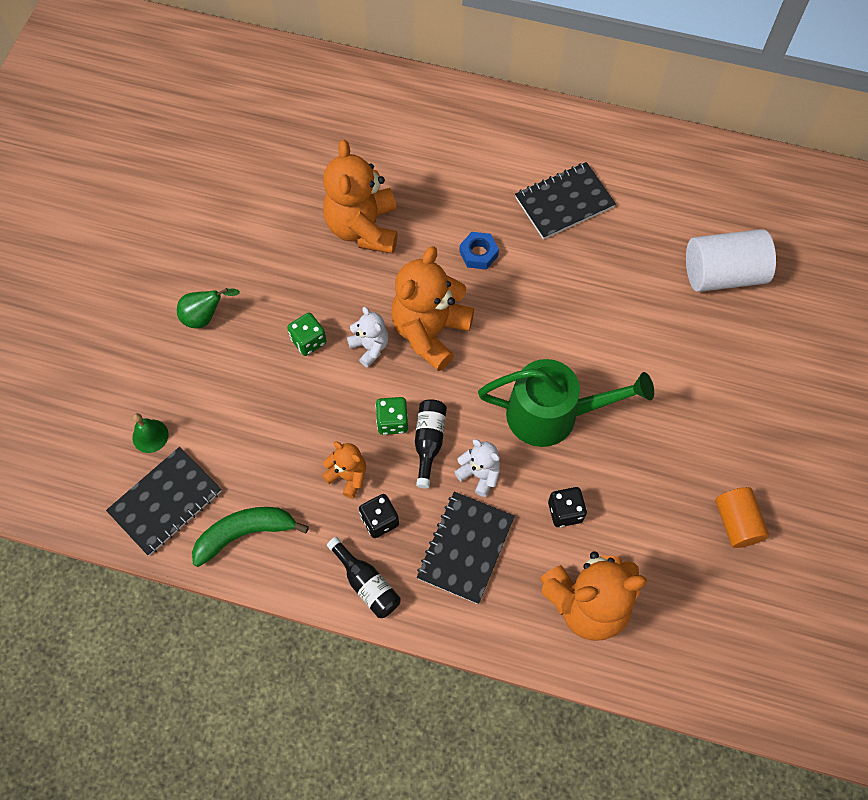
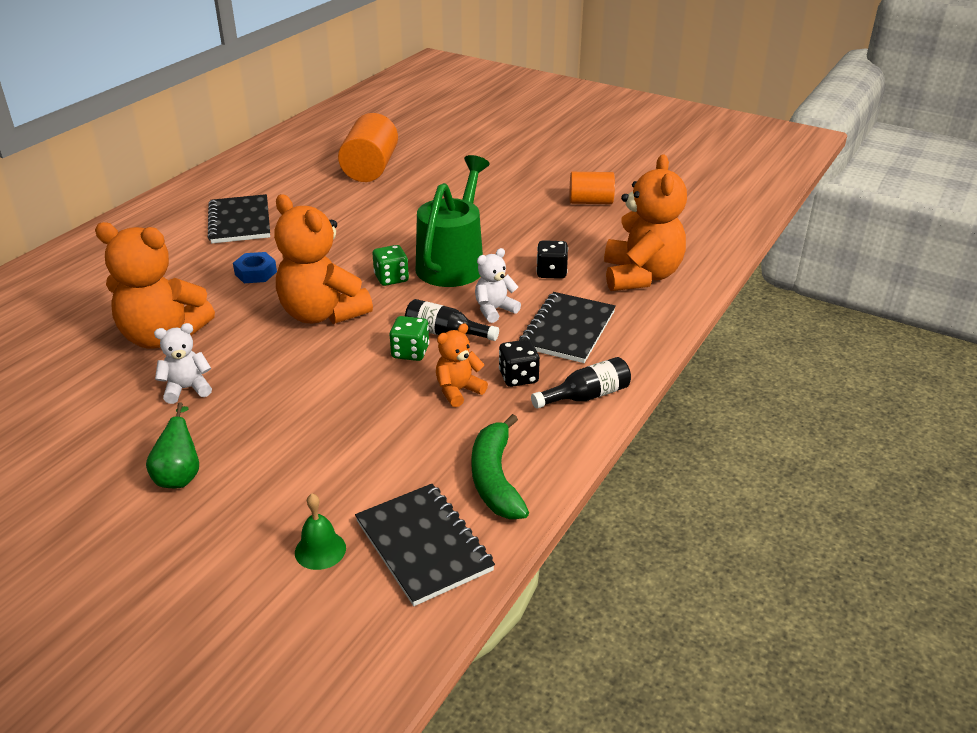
camera: 75 degrees left, 30 degrees down
(308, 341) = (275, 395): green dice -> green dice (391, 278)
(370, 347) = (313, 354): white teddy bear -> white teddy bear (187, 389)
(465, 548) = (567, 330): black notebook -> black notebook turned 75 degrees clockwise
(722, 274) = (370, 168): white cylinder -> orange cylinder

